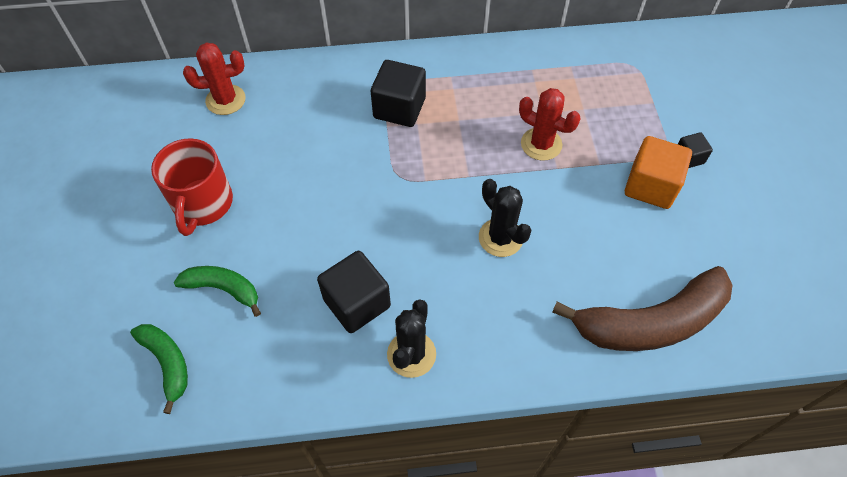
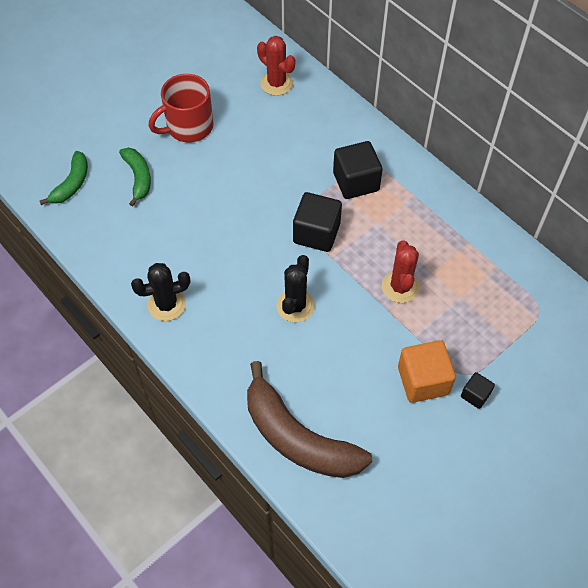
camera: 55 degrees right, 0 degrees up
(357, 303) = (181, 253): black cube -> black cube (316, 233)

